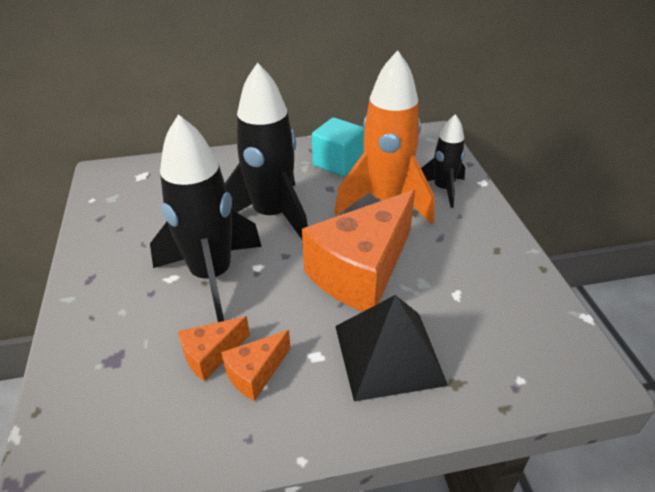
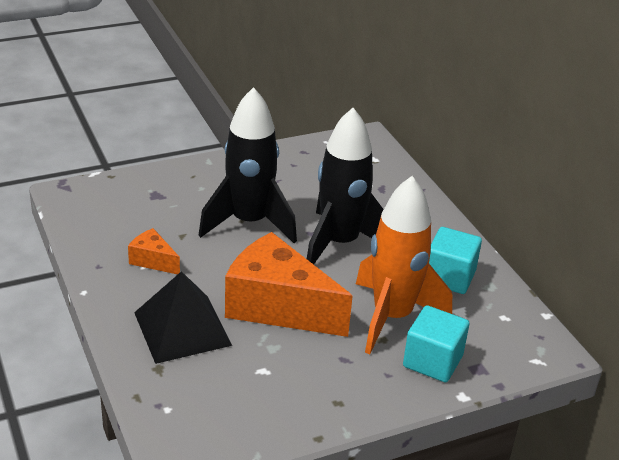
camera: 75 degrees right, 5 degrees down
(211, 355) = (166, 237): orange cheese -> none
(443, 189) = (432, 361): black rocket -> turquoise cube

